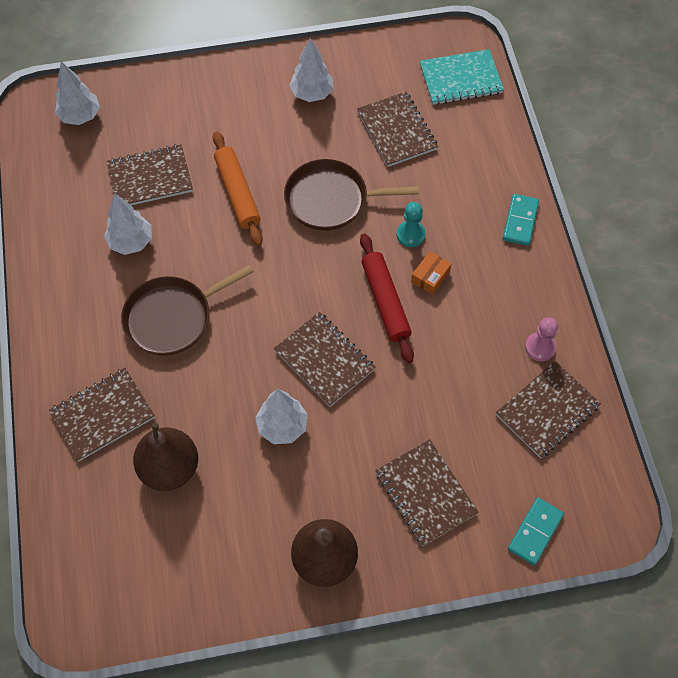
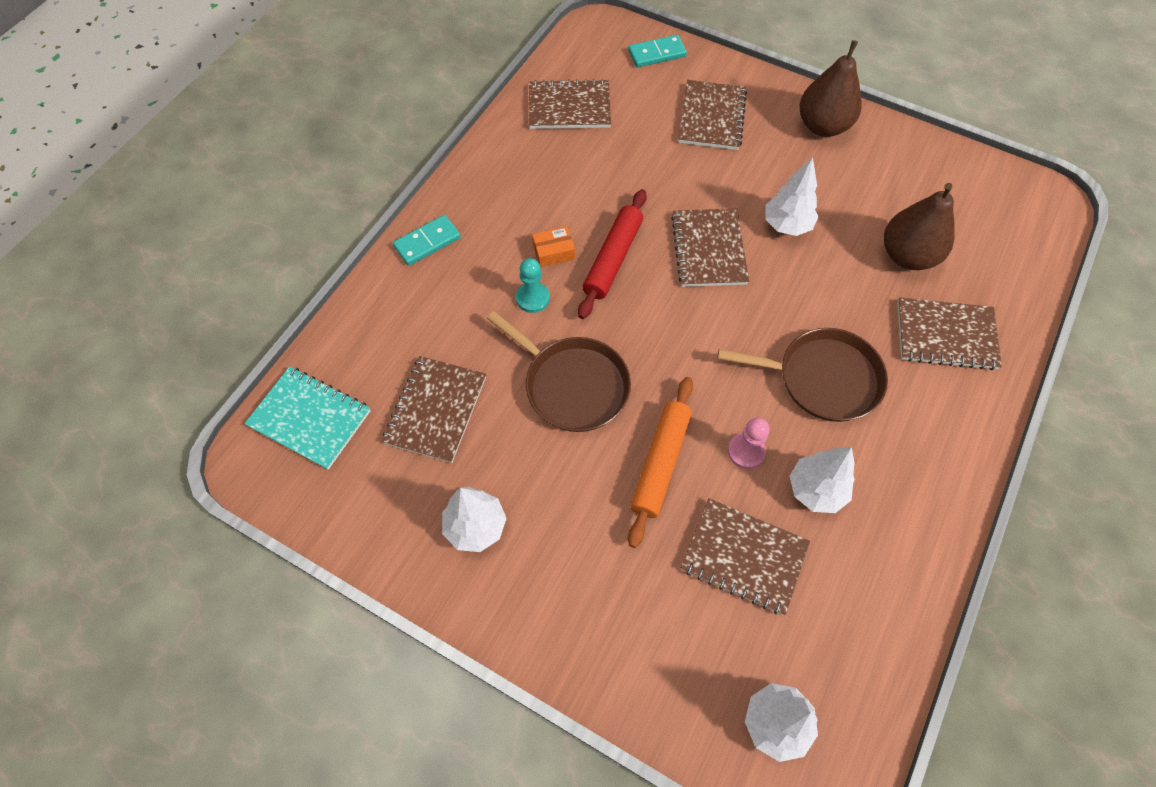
camera: 140 degrees left, 0 degrees up
(540, 347) = (526, 146): pink pawn -> pink pawn (746, 451)

